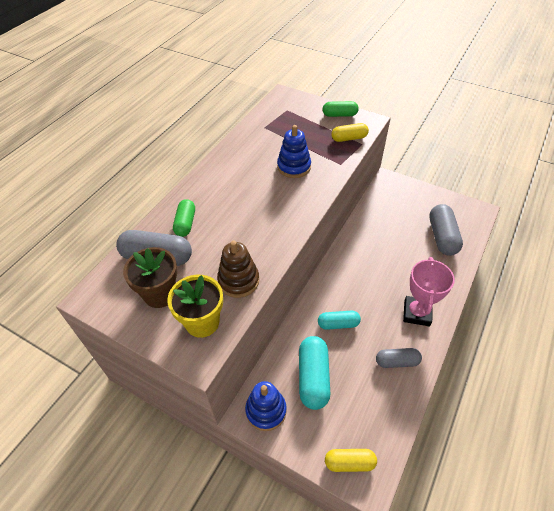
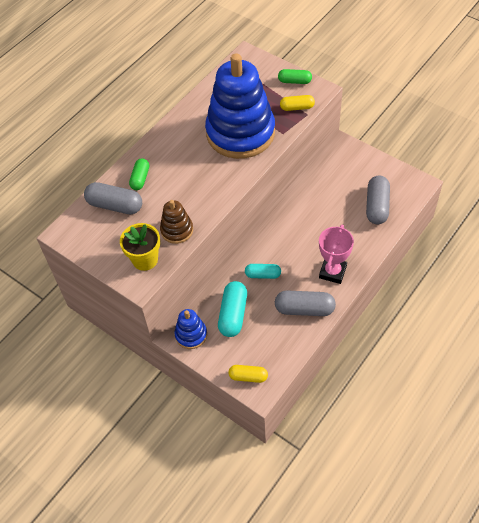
camera: 10 degrees right, 5 degrees up
(160, 294) = (115, 235): brown flower pot -> none
(294, 167) = (240, 133): blue stacking toy -> blue stacking toy, size x2.28
(397, 361) = (304, 309): grey capsule -> grey capsule, size x1.60

